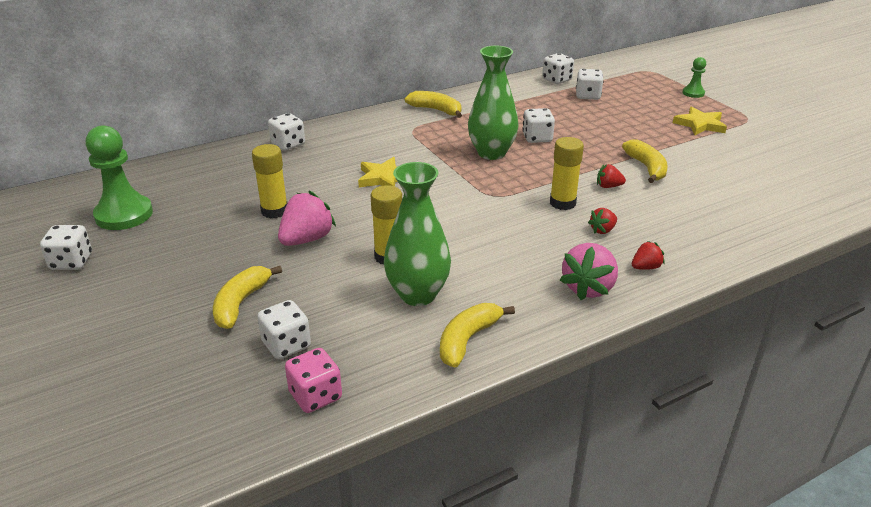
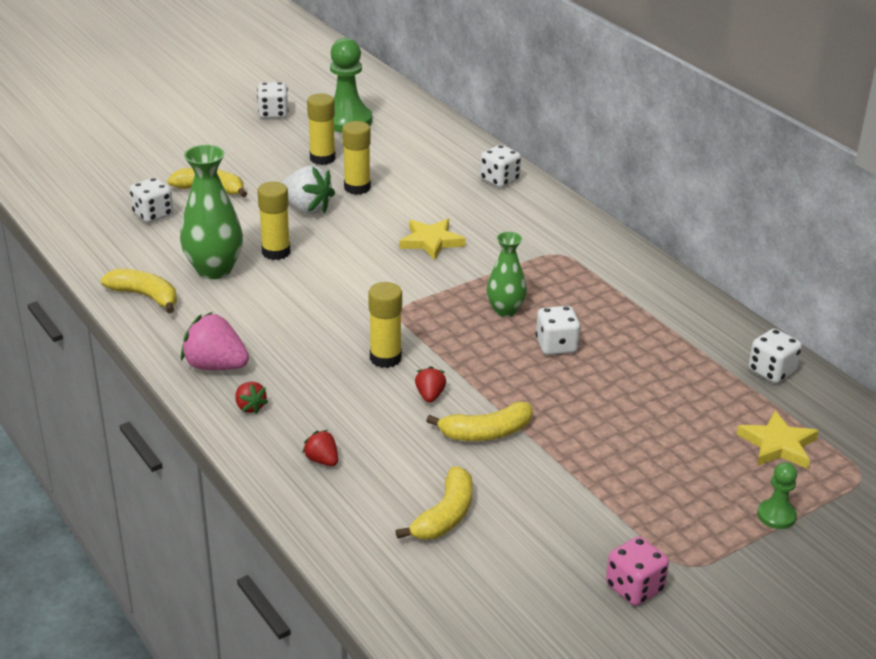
camera: 85 degrees right, 0 degrees up
(203, 230) = (322, 158): none -> yellow glue stick
(306, 239) = (307, 208): pink strawberry -> white strawberry
(315, 396) = (91, 232): pink dice -> pink dice (634, 588)
(436, 110) = (621, 268): yellow banana -> yellow banana (445, 516)
(491, 153) = (505, 310): green vase -> green vase, size x0.63
(588, 96) = (718, 398): white dice -> none
(602, 230) = (325, 383): red strawberry -> red strawberry (322, 460)
(700, 124) = (644, 504): yellow star -> yellow star (778, 445)

